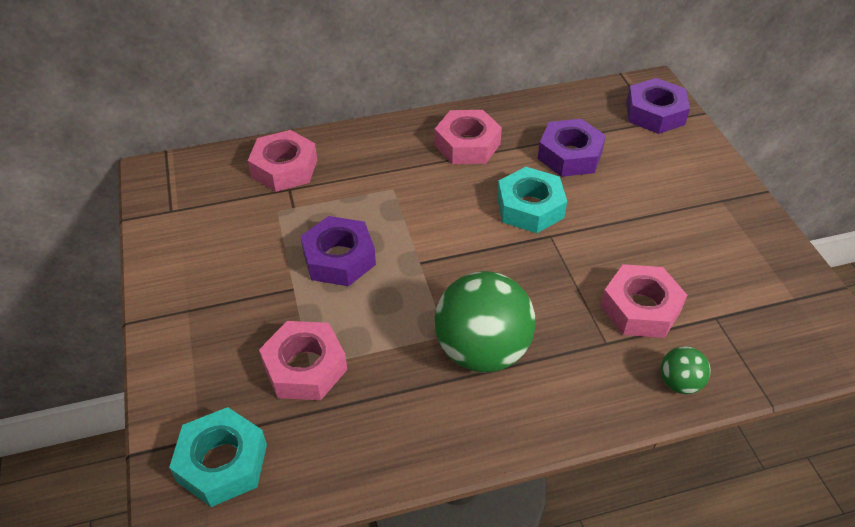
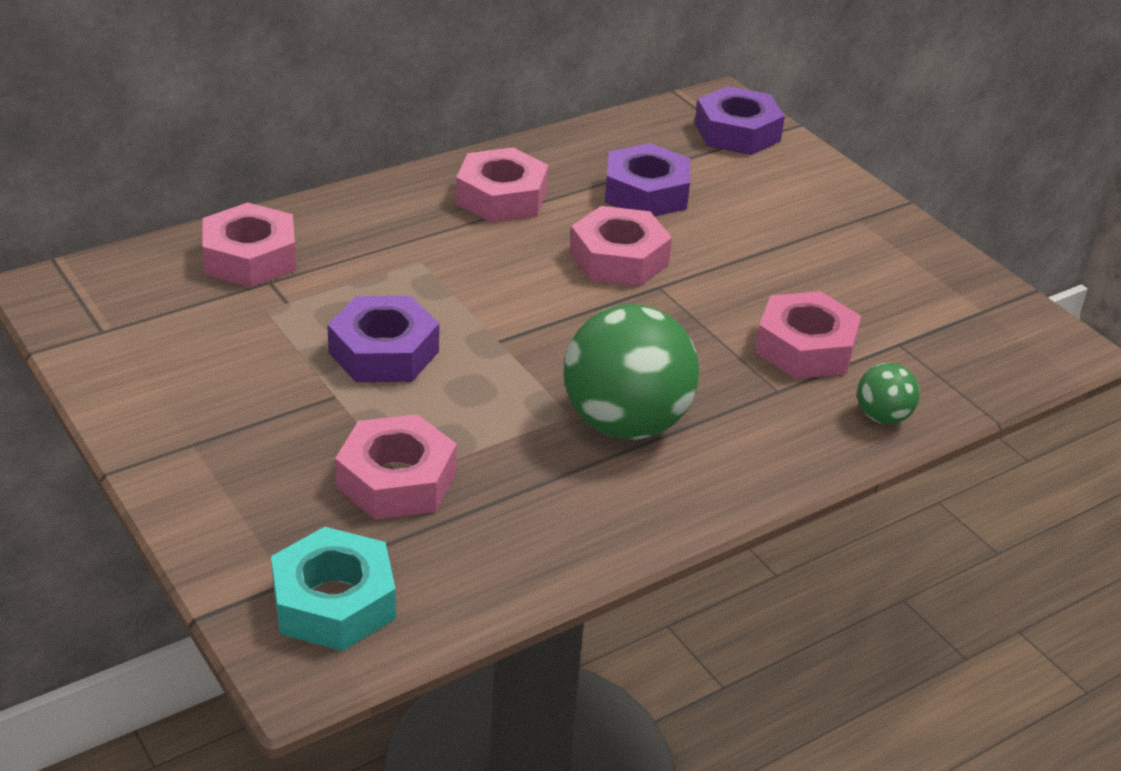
camera: 20 degrees left, 10 degrees down
(530, 207) = (619, 258): turquoise nut -> pink nut

